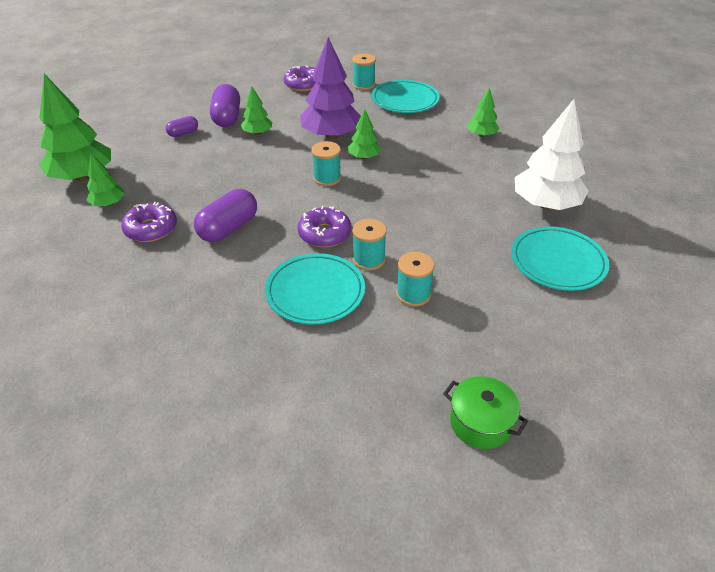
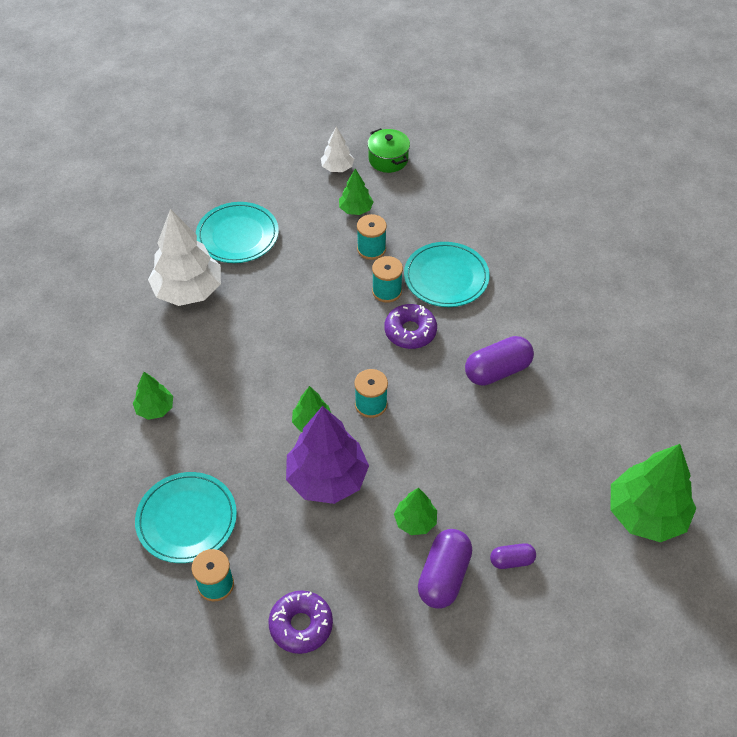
camera: 155 degrees left, 10 degrees up
(108, 204) = (615, 453): green tree -> green tree (355, 209)
(151, 229) = (573, 398): purple donut -> none
(533, 382) = (337, 168): none -> white tree

